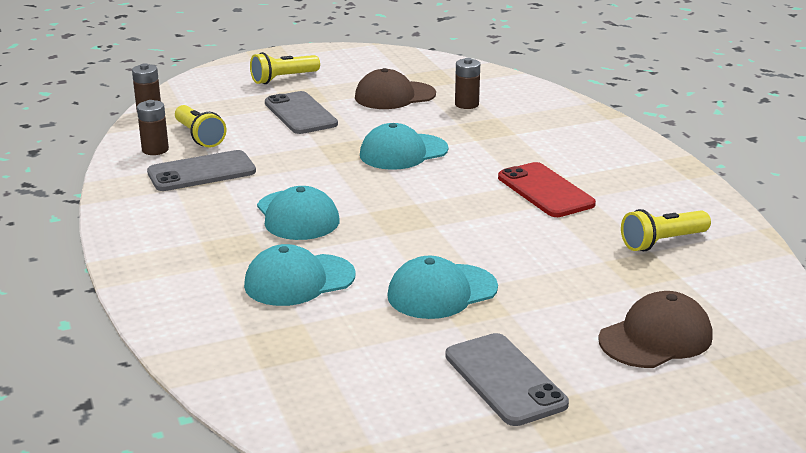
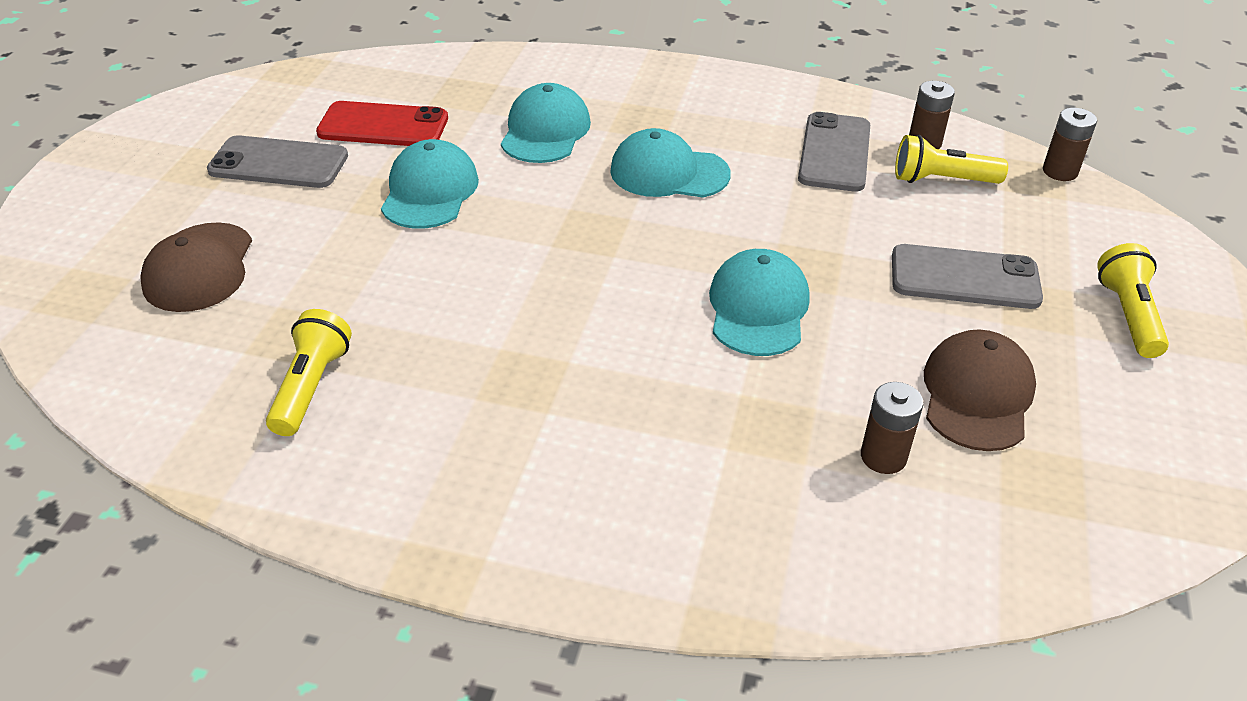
camera: 125 degrees right, 15 degrees up
(545, 191) = (530, 369): red phone -> red phone (383, 126)

